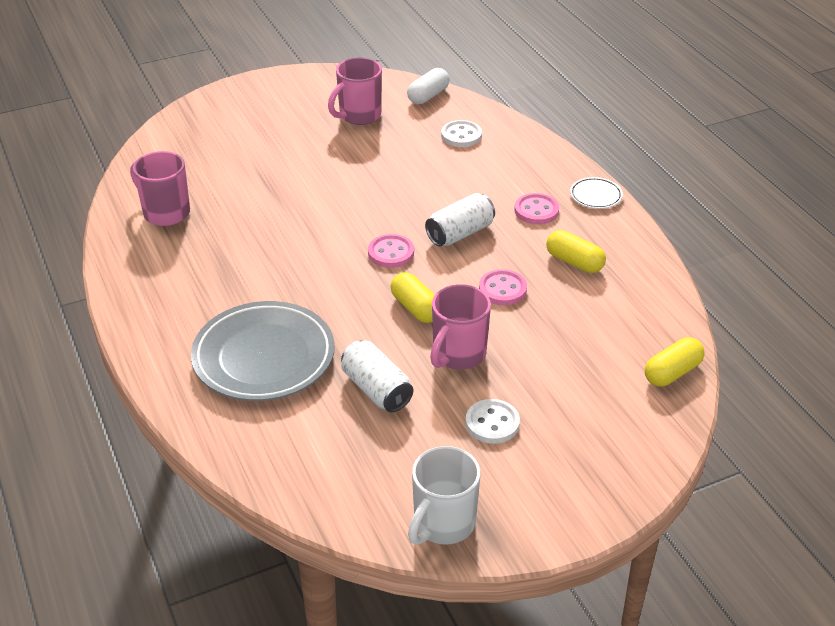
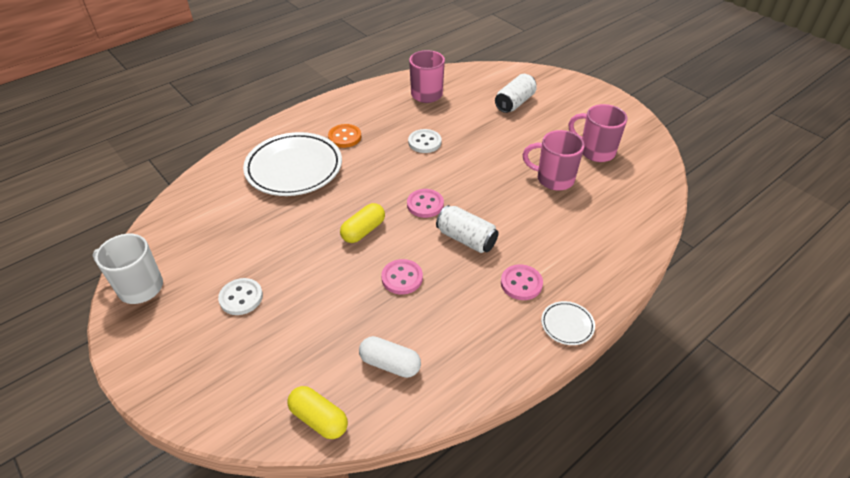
camera: 75 degrees right, 5 degrees up
(219, 301) = (345, 137): none -> orange button
(264, 357) = (294, 168): grey plate -> white plate
(376, 389) = (270, 227): white can -> white can (514, 103)
(428, 96) = (654, 184): white capsule -> white capsule (390, 364)
(458, 355) = (315, 264): pink mug -> pink mug (553, 179)
(461, 135) = (607, 215): white button -> white button (424, 142)
(574, 262) = (456, 322): yellow capsule -> none

